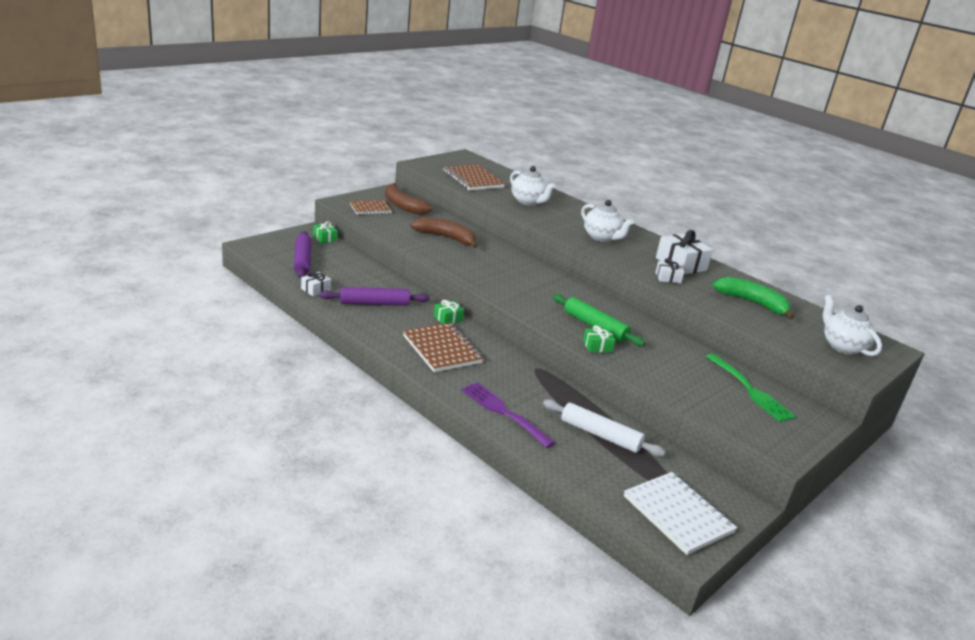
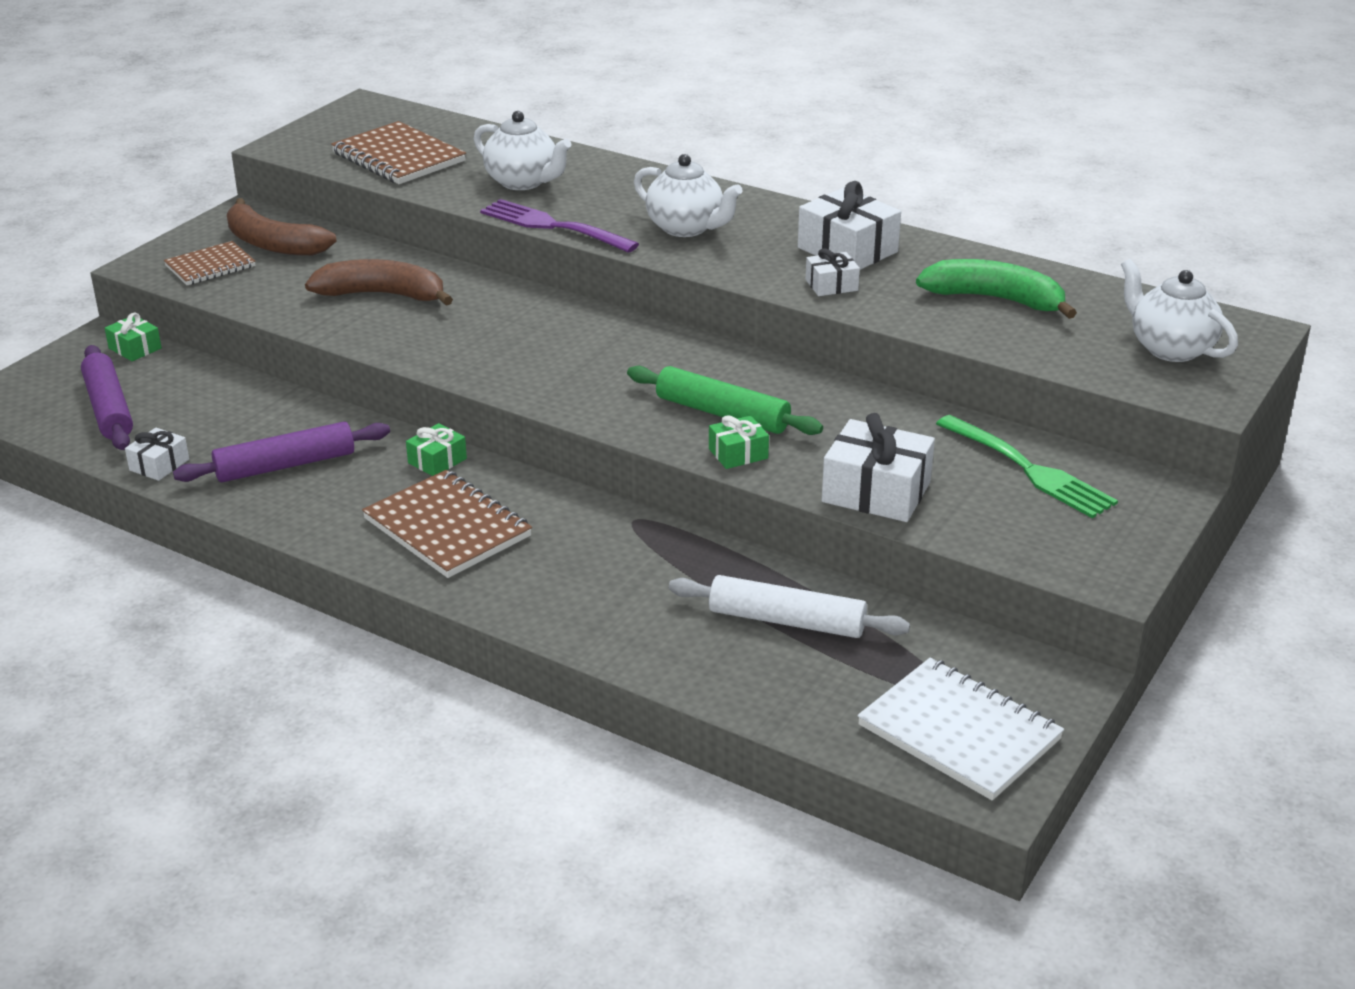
camera: 10 degrees left, 5 degrees up
(503, 412) = (602, 623): purple fork -> purple fork (553, 226)
(664, 381) = (876, 492): none -> white gift

